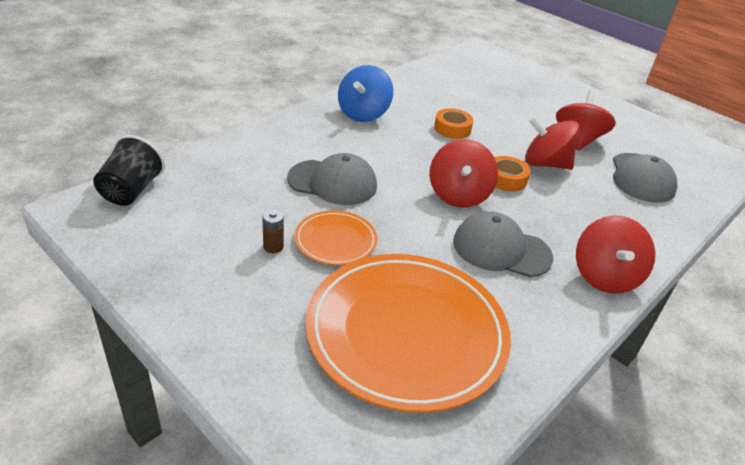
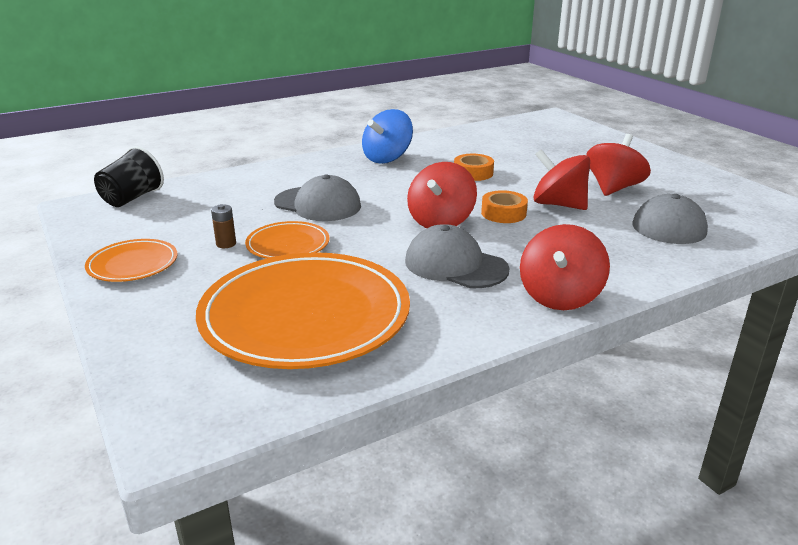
camera: 20 degrees right, 10 degrees down
(192, 287) = (133, 264): none -> orange plate

